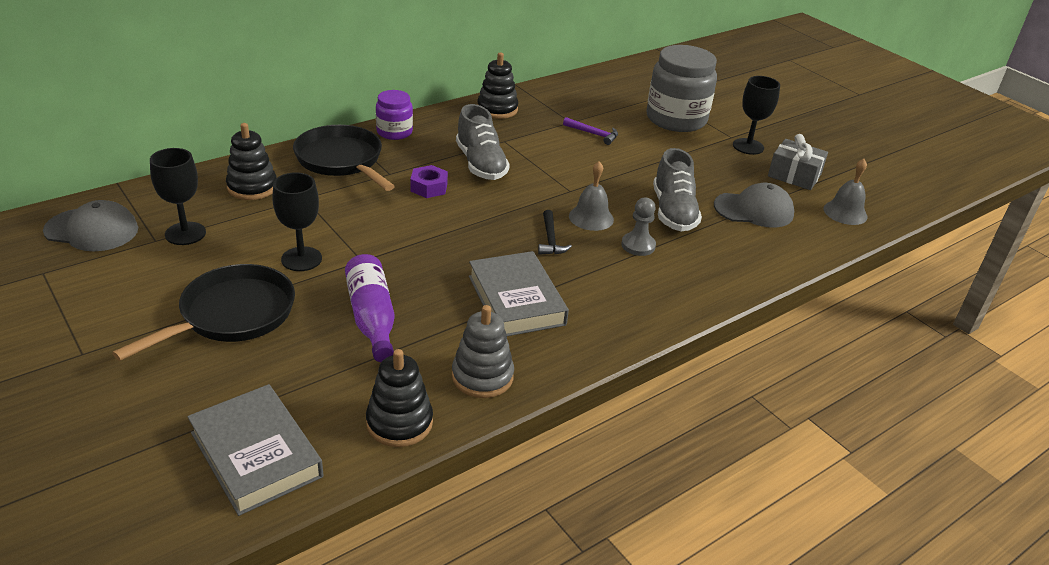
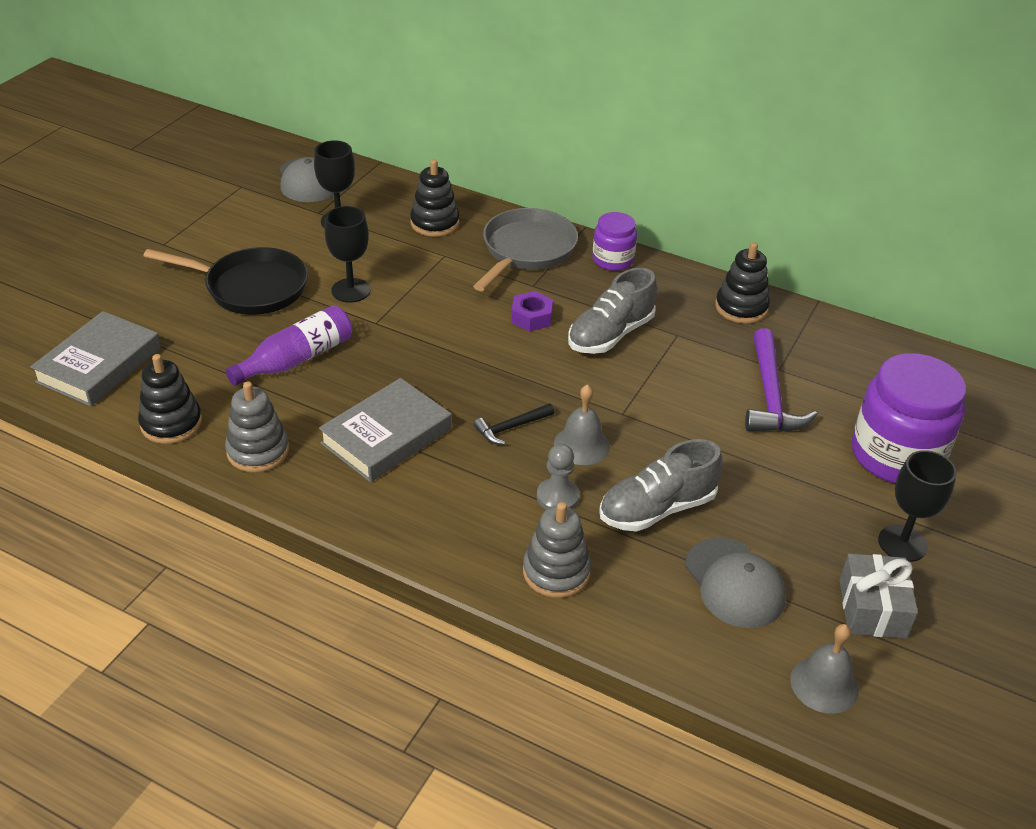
camera: 65 degrees right, 5 degrees up
(342, 161) = (526, 251): black pan -> grey pan
(593, 134) = (770, 395): purple hammer -> purple hammer, size x1.84
(676, 119) = (896, 455): grey jar -> purple jar
(711, 271) = (556, 572): none -> grey stacking toy

